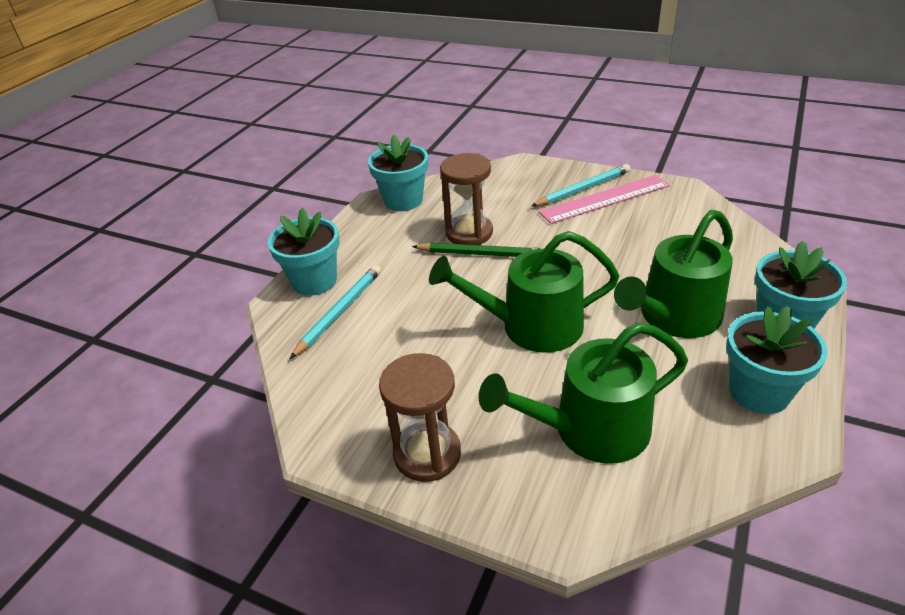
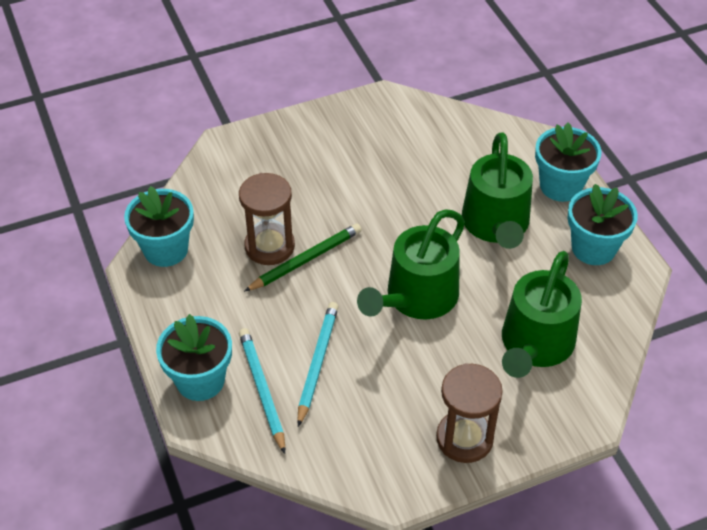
camera: 50 degrees left, 10 degrees up
(583, 189) = (308, 143): turquoise pencil -> turquoise pencil (317, 363)
(605, 199) = (337, 143): pink ruler -> none

